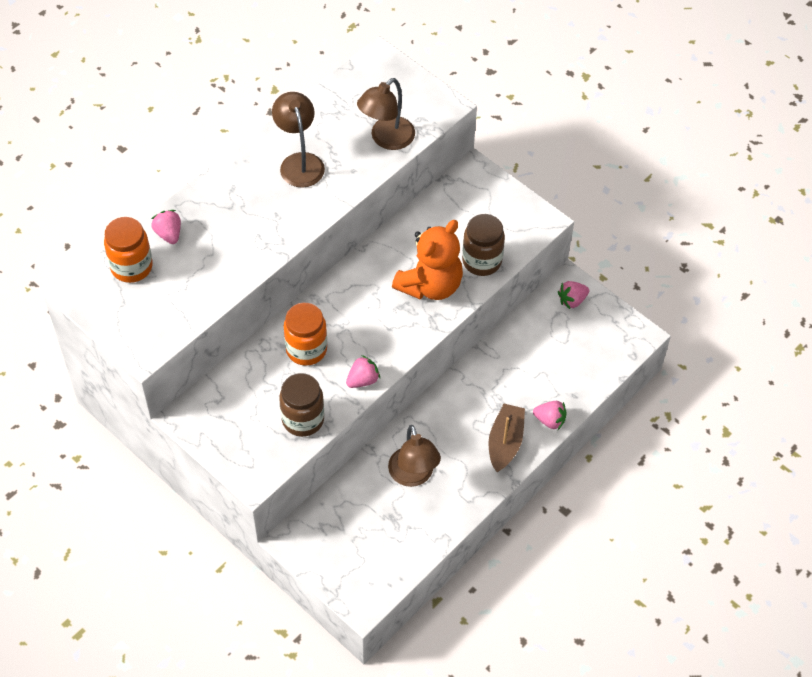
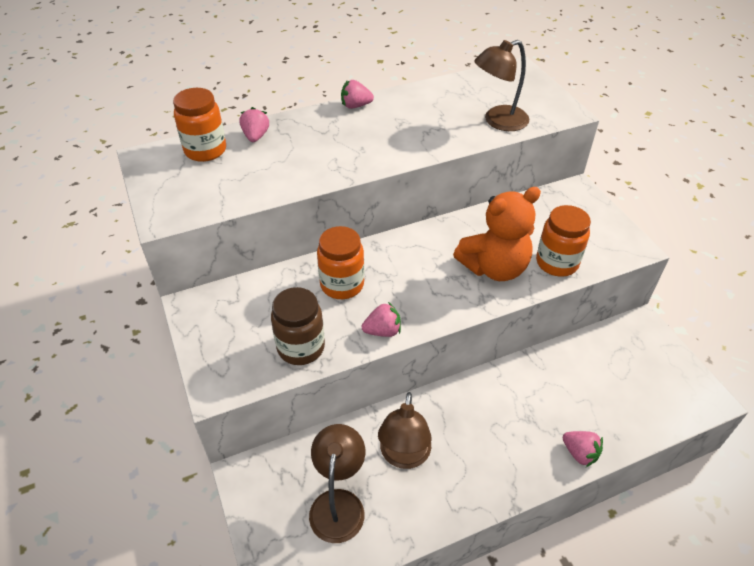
camera: 25 degrees right, 10 degrees down
(299, 162) = (407, 117): brown lamp -> brown lamp (338, 503)
(481, 261) = (557, 263): brown jar -> orange jar
(505, 442) = (520, 458): brown boat -> none
(572, 300) = (641, 341): pink strawberry -> pink strawberry (355, 106)

